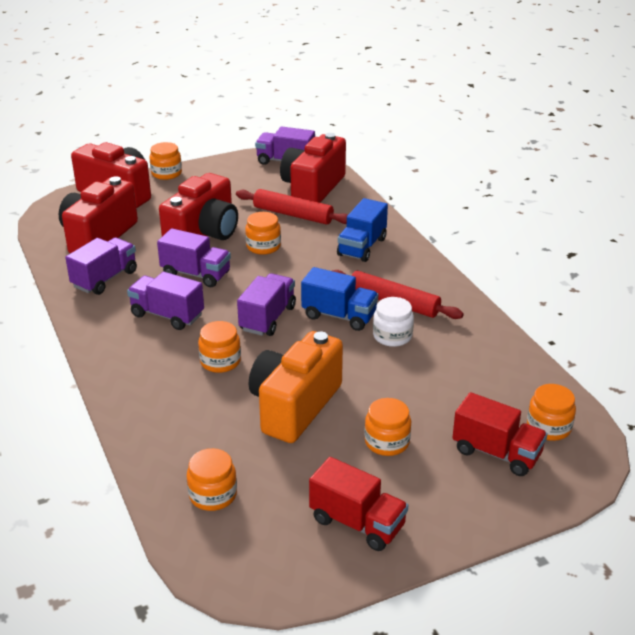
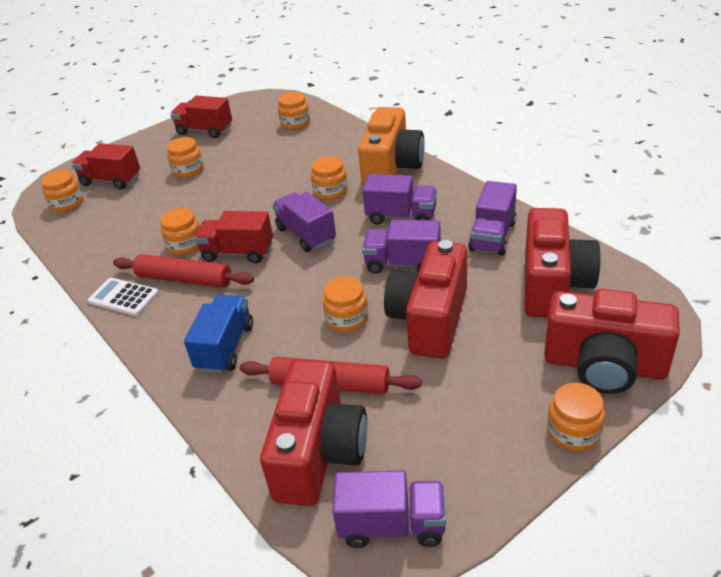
camera: 170 degrees right, 5 degrees up
(267, 318) = (306, 234): purple truck -> purple truck turned 135 degrees clockwise
(294, 406) = (259, 175): orange camera -> orange camera (391, 168)
(339, 316) = (238, 252): blue truck -> red truck
(392, 336) = (185, 244): white jar -> orange jar
(450, 299) = (123, 297): none -> white calculator

